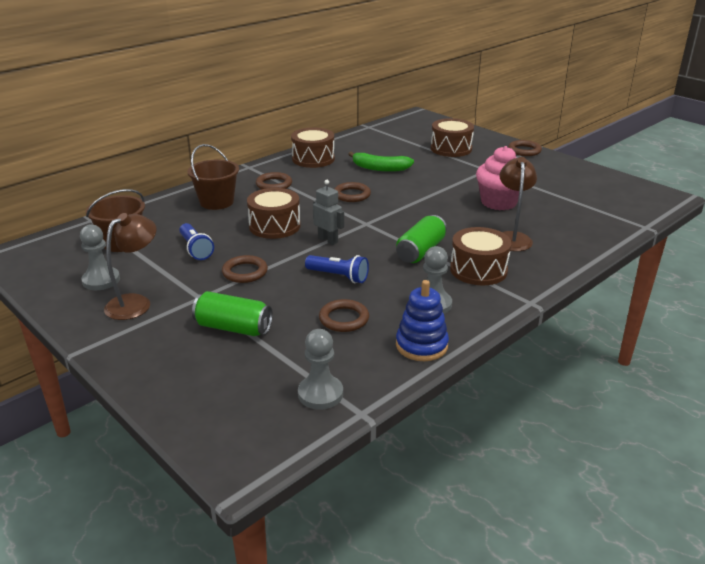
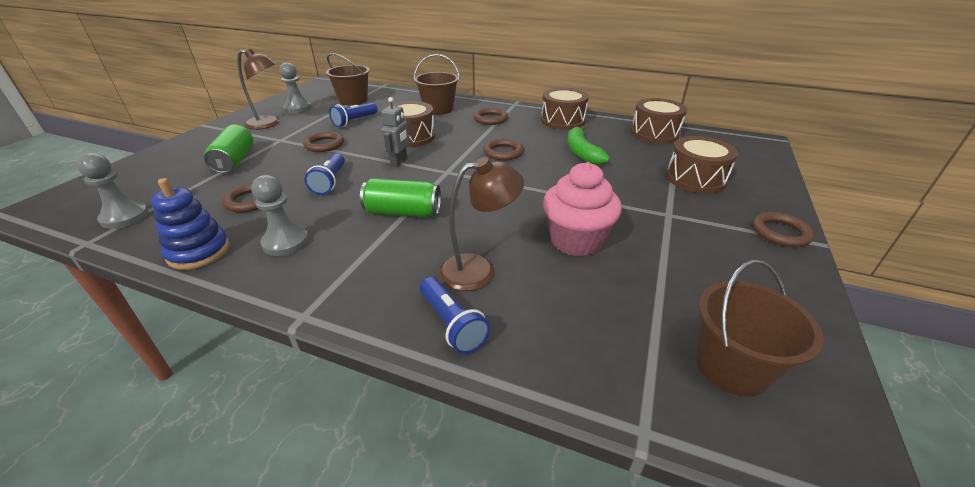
camera: 65 degrees right, 5 degrees up
(478, 270) = (375, 258): brown drum -> brown drum (654, 133)
(560, 255) = (452, 324): none -> blue flashlight
(616, 198) = (732, 367): none -> brown bucket

